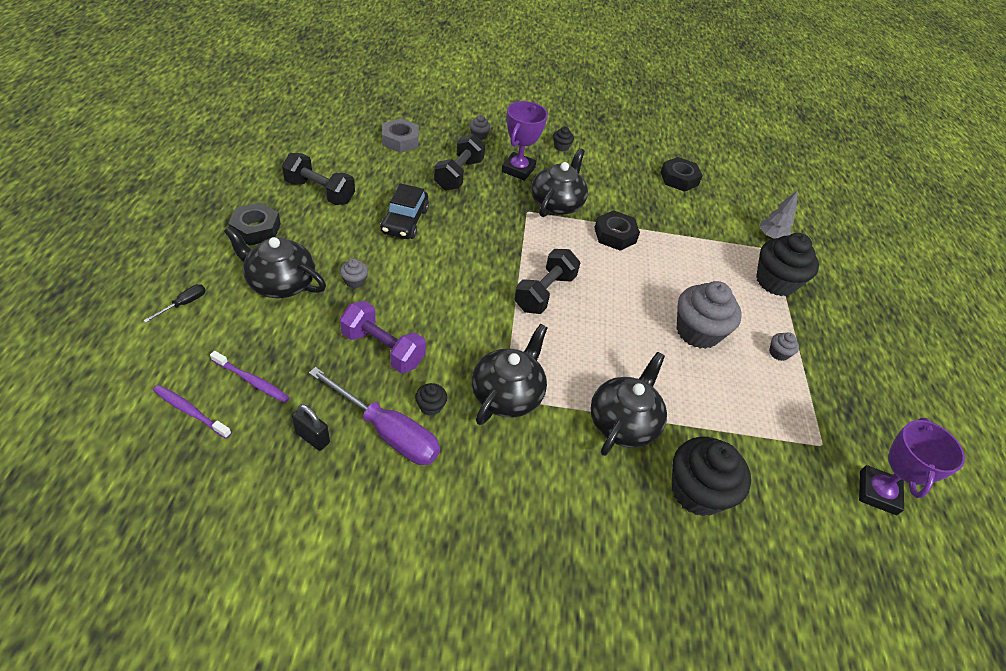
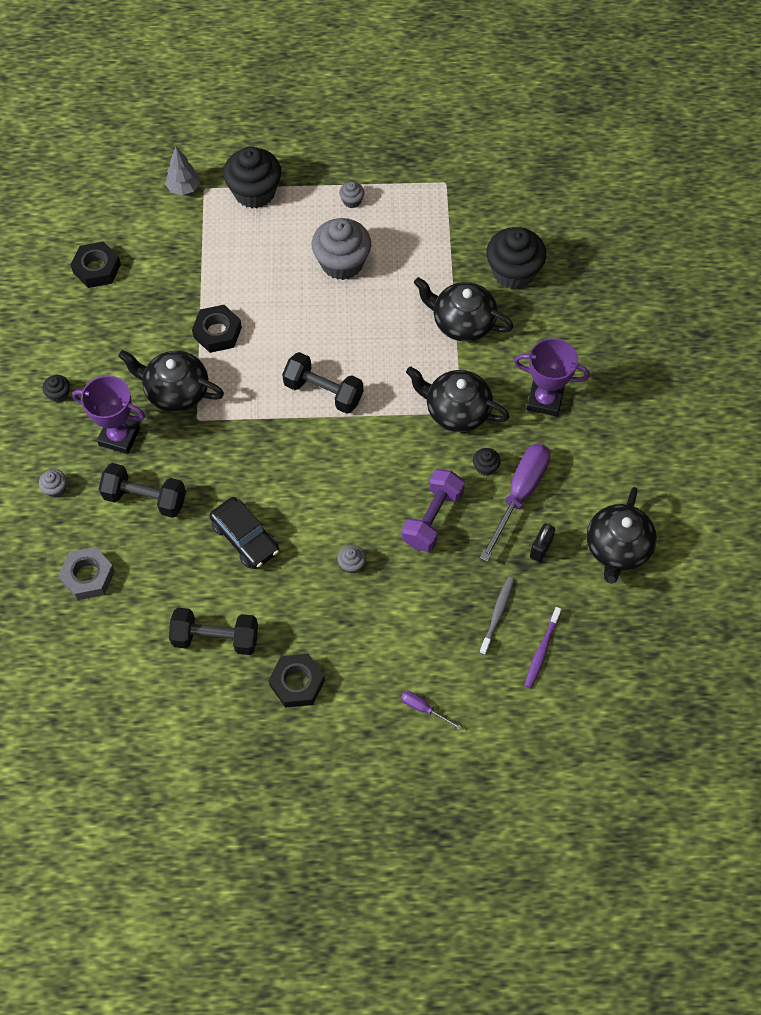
camera: 90 degrees left, 15 degrees up
(184, 304) = (423, 708): black screwdriver -> purple screwdriver
(252, 381) = (497, 614): purple toothbrush -> grey toothbrush
(280, 283) = (371, 631): black teapot -> black teapot (617, 548)
(320, 192) = (215, 638): black dumbbell -> black dumbbell turned 75 degrees clockwise
(405, 221) = (245, 538): black car -> black car turned 45 degrees clockwise
(877, 493) = (480, 153): purple trophy -> purple trophy (545, 400)

